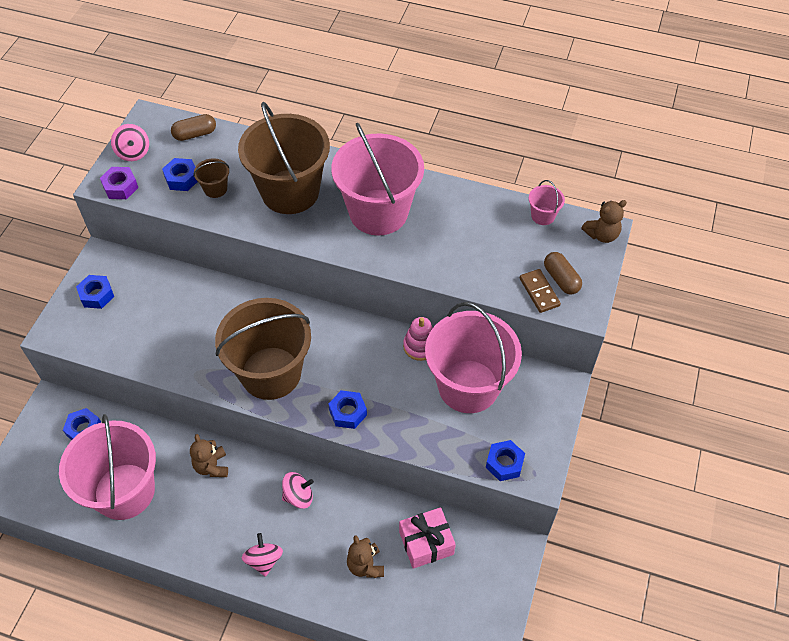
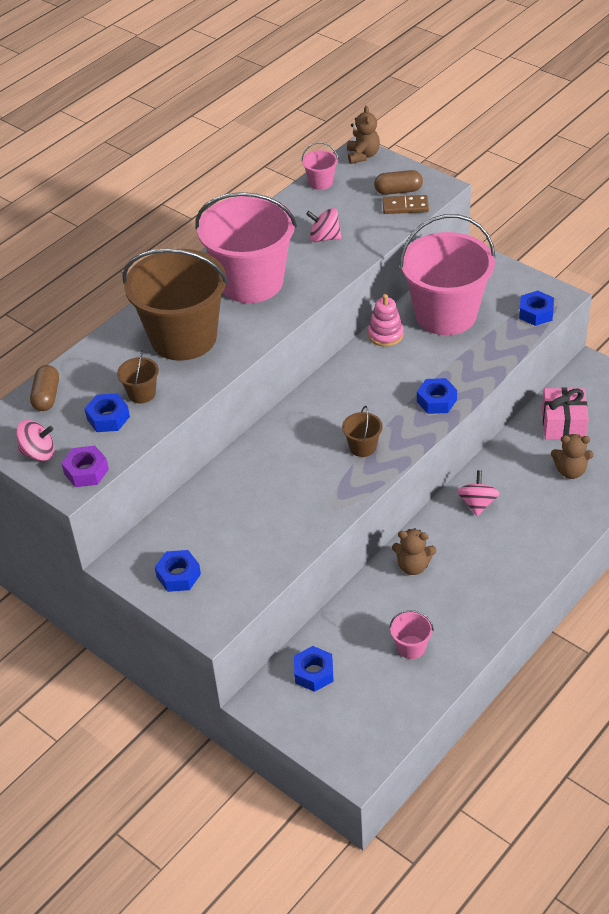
camera: 65 degrees left, 10 degrees down
(124, 491) = (411, 647): pink bucket -> pink bucket, size x0.40
(264, 560) = (537, 544): pink spinning top -> pink spinning top (324, 238)
(271, 373) = (362, 447): brown bucket -> brown bucket, size x0.40

